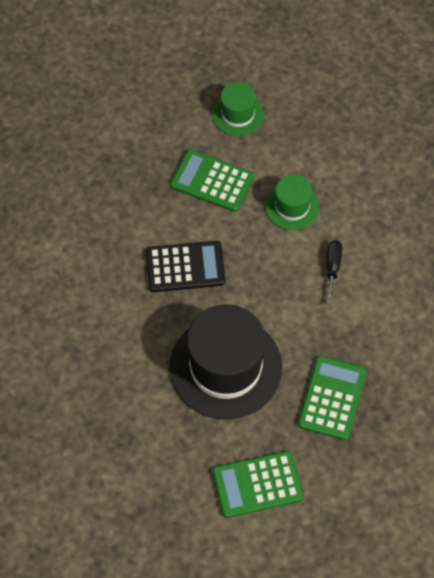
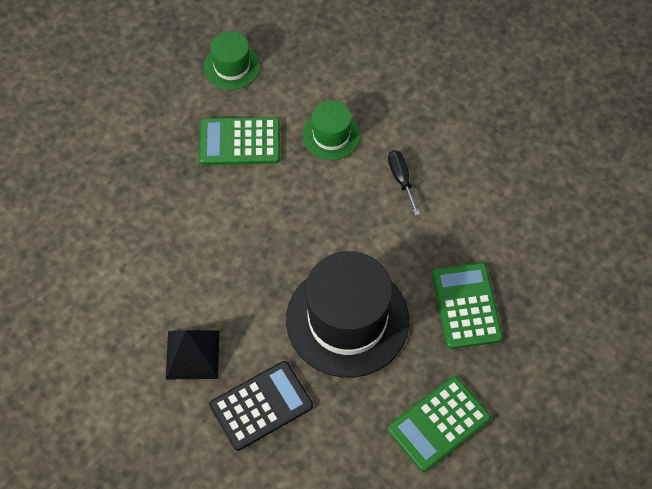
camera: 25 degrees left, 0 degrees up
(86, 341) = (192, 354): none -> black pyramid
(185, 267) = (256, 237): black calculator -> black calculator (261, 405)

